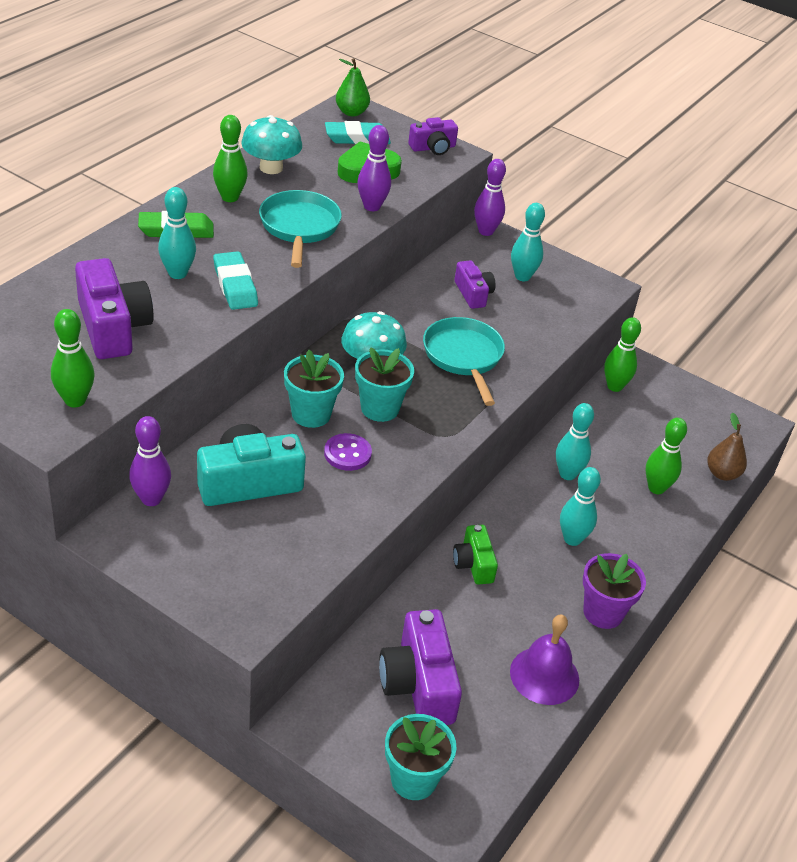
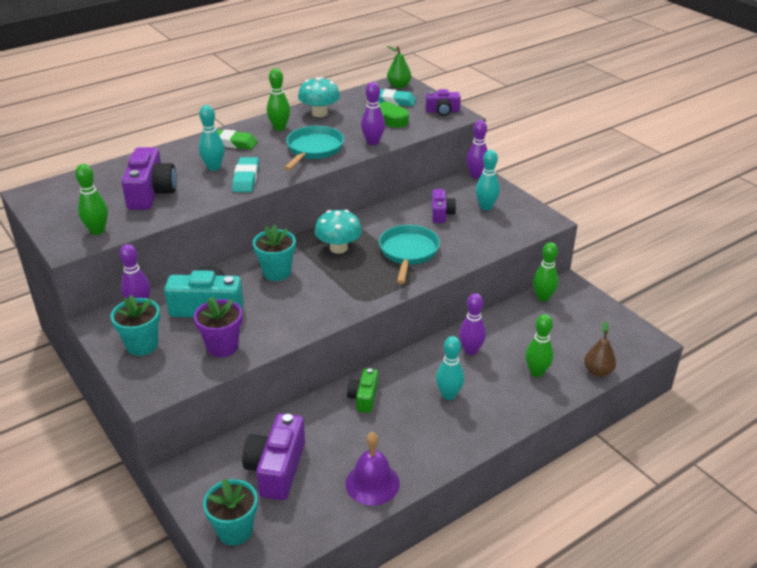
camera: 25 degrees right, 5 degrees down
(347, 454) = (285, 300): purple button -> none
(380, 408) = (326, 276): turquoise flower pot -> turquoise flower pot (142, 345)
(567, 474) = (471, 350): turquoise bowling pin -> purple bowling pin
(603, 612) = (443, 450): purple flower pot -> purple flower pot (222, 346)

